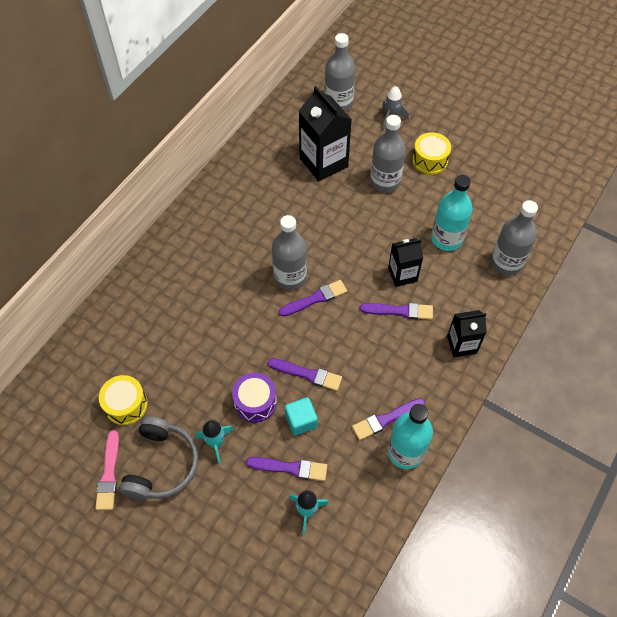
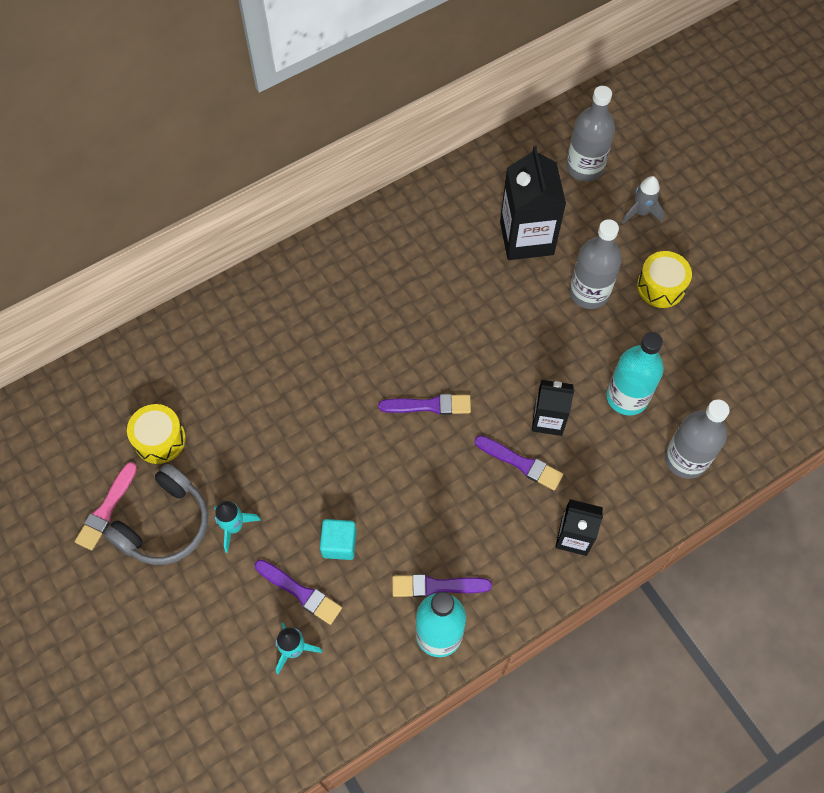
camera: 25 degrees right, 5 degrees up
(255, 402) = (299, 499): purple drum -> none
(290, 277) = (413, 367): grey bottle -> none
(307, 374) = (374, 493): purple brush -> none

